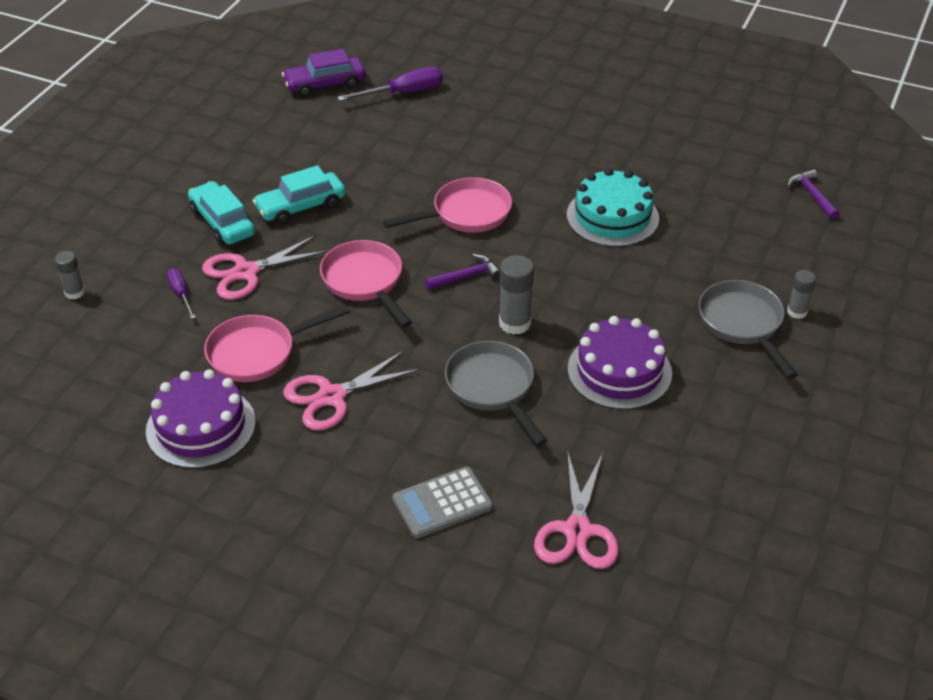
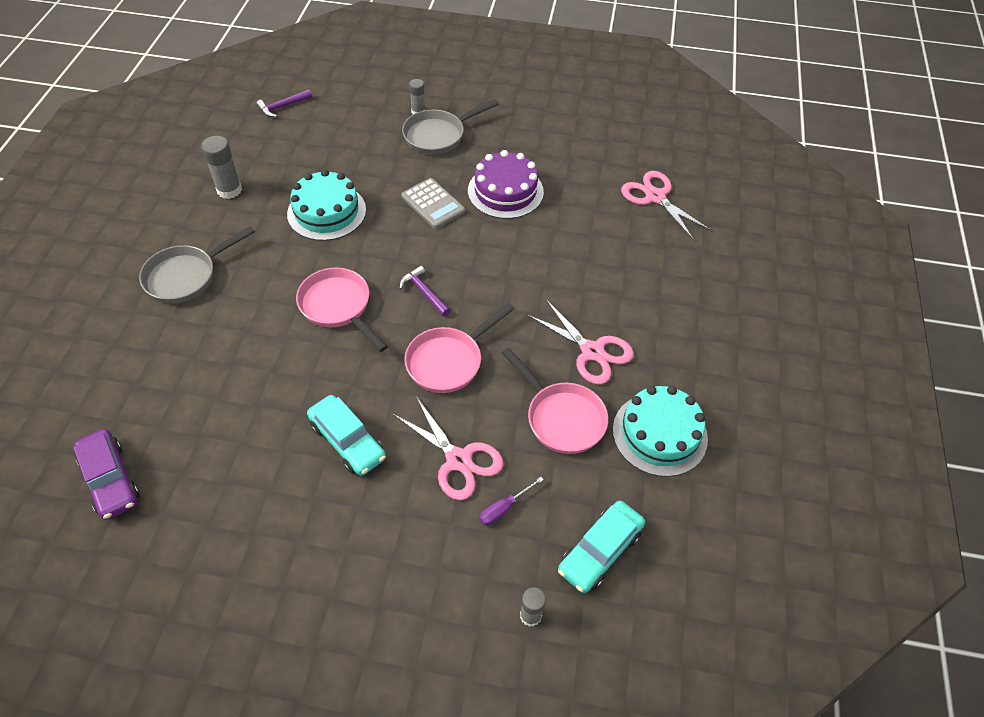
camera: 105 degrees left, 10 degrees up
(201, 426) = (659, 434): purple cake -> turquoise cake
(222, 222) = (386, 507): turquoise car -> turquoise car (600, 551)
(404, 93) = (131, 396): purple screwdriver -> none
(442, 503) = (665, 265): grey calculator -> grey calculator (433, 204)
(493, 388) = (547, 256): grey pan -> grey pan (186, 276)
(514, 323) = (472, 254): grey glue stick -> grey glue stick (229, 190)
(577, 530) = (655, 197): pink scissors -> pink scissors turned 120 degrees counterclockwise

